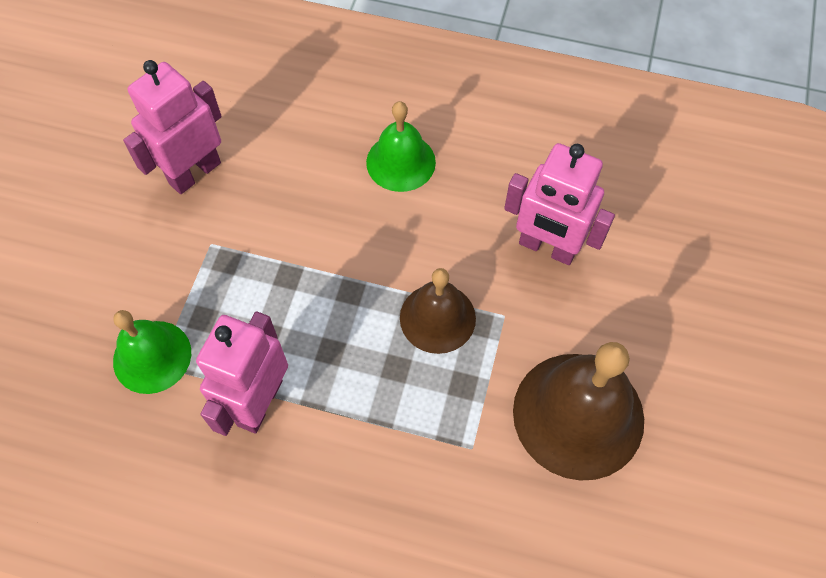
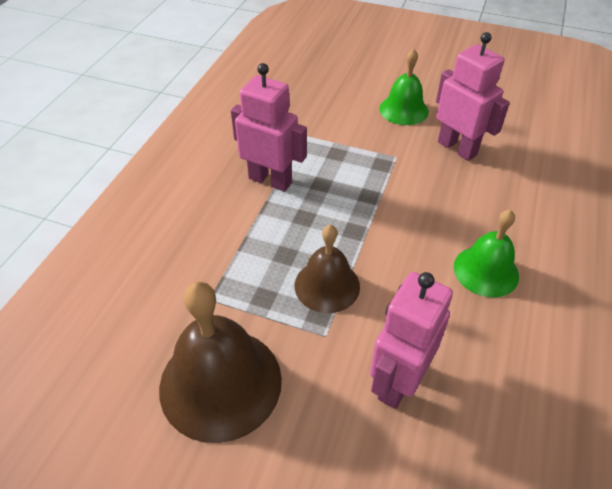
camera: 95 degrees right, 15 degrees down
(152, 356) = (311, 132): green bell -> green bell (403, 110)

